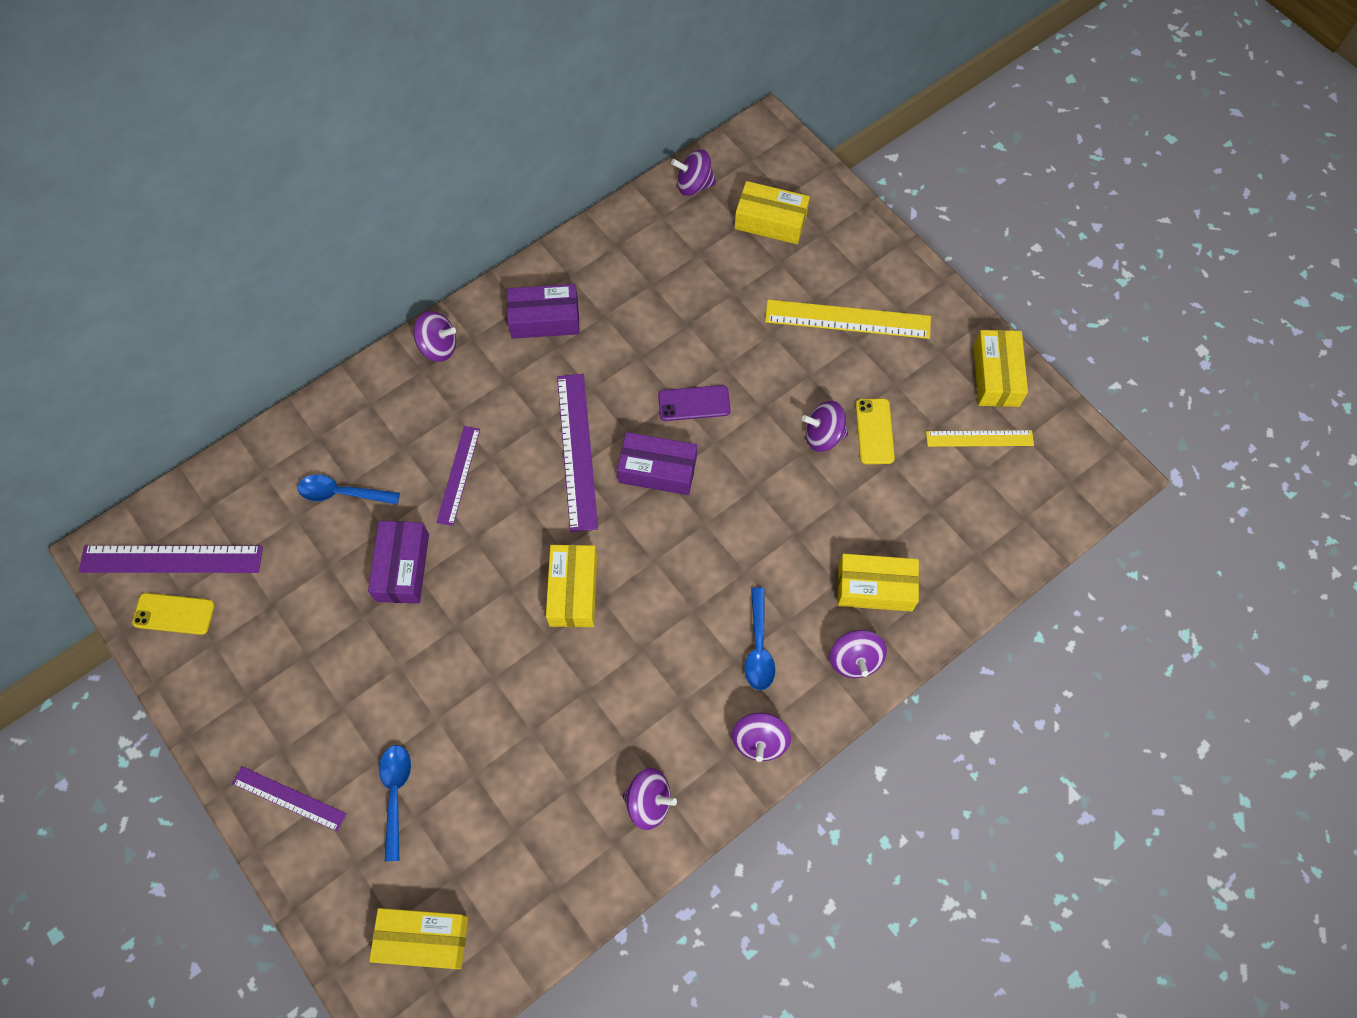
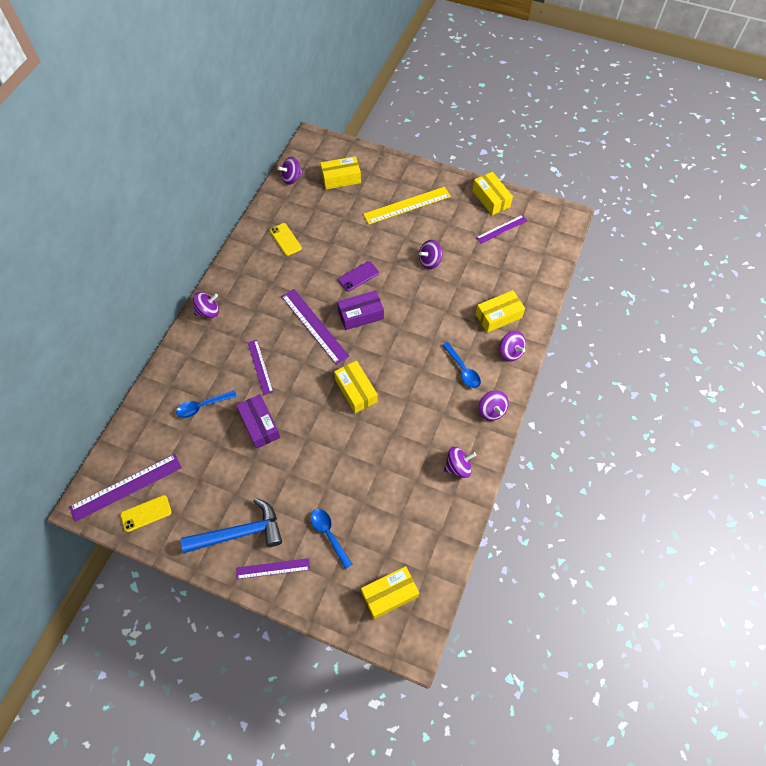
camera: 30 degrees left, 5 degrees down
(278, 718) = (240, 533): none -> blue hammer
(545, 319) = (256, 273): purple box -> none
(874, 431) = (452, 248): yellow phone -> yellow phone (285, 239)
(979, 438) = (502, 229): yellow ruler -> purple ruler

